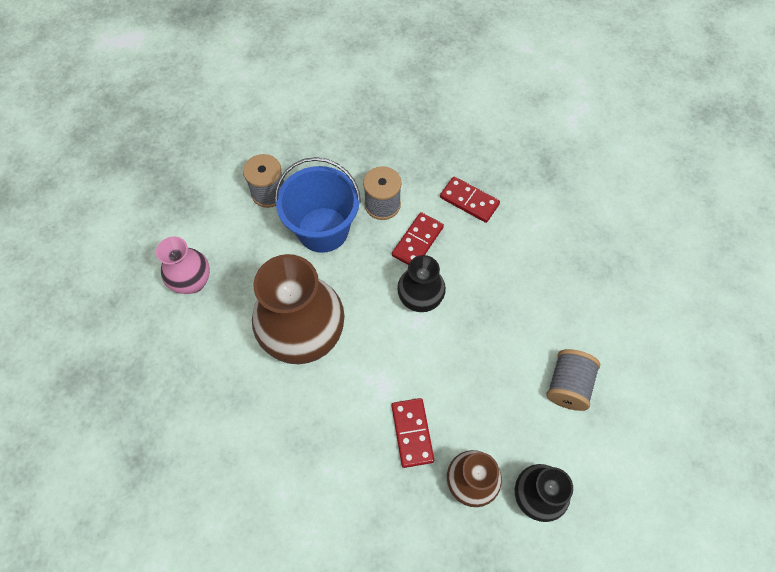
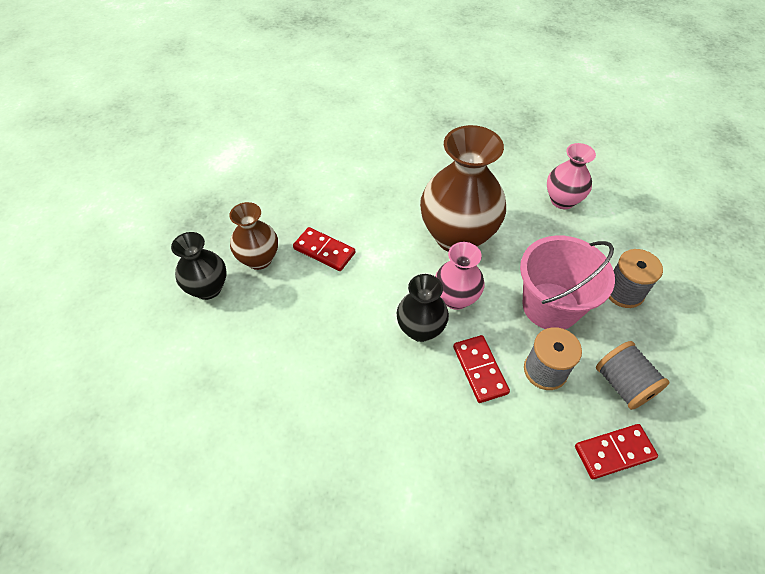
camera: 130 degrees right, 10 degrees down
(323, 230) = (550, 306): blue bucket -> pink bucket
(370, 295) = (456, 298): none -> pink vase
(469, 201) = (491, 454): red domino -> red domino (614, 452)
(567, 385) = (246, 377): grey spool -> grey spool (623, 384)

